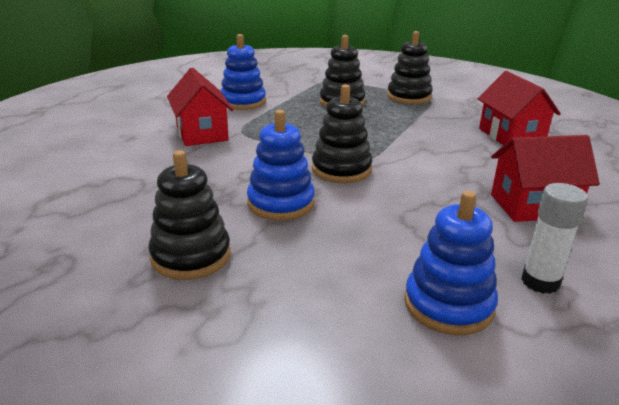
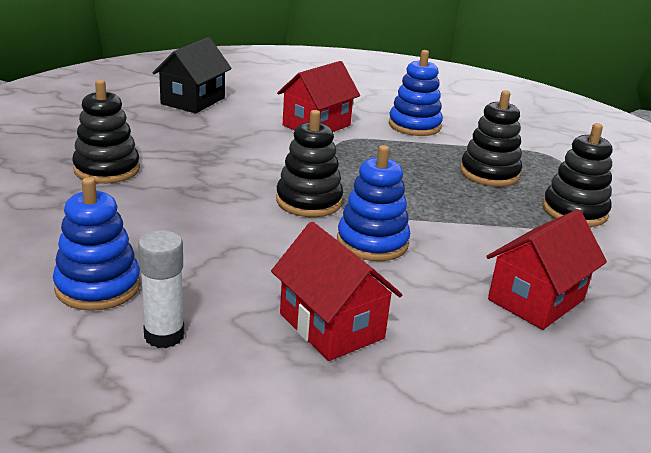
camera: 60 degrees right, 0 degrees up
(71, 173) = (193, 101): none -> black house
(281, 203) = (214, 186): blue stacking toy -> blue stacking toy (372, 242)

